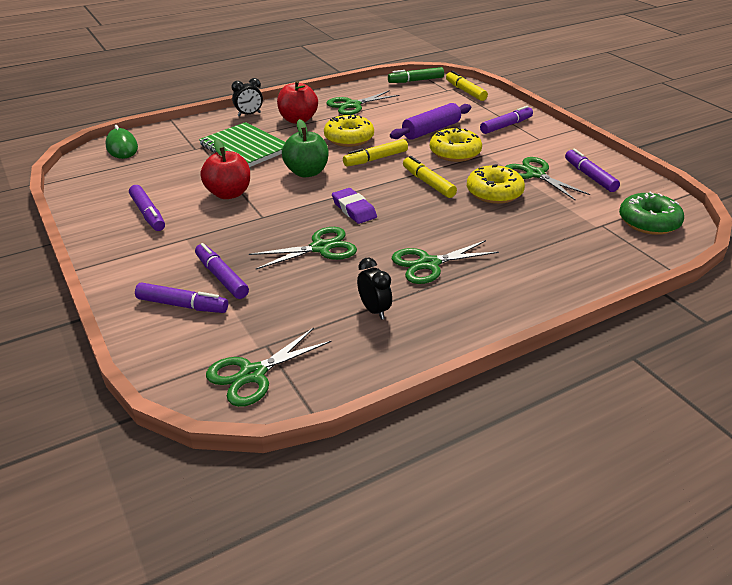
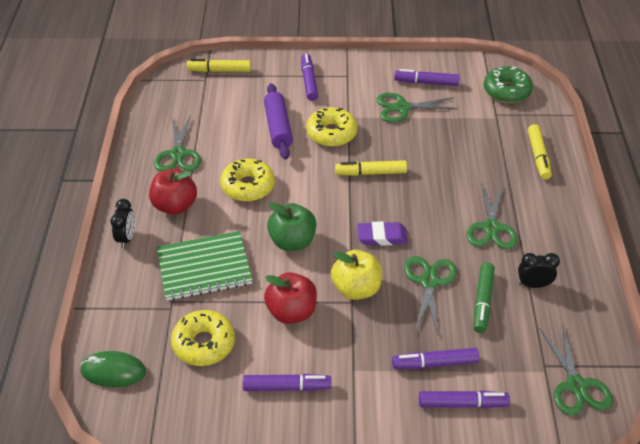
camera: 60 degrees left, 10 degrees up
(182, 305) = (462, 403): purple marker -> purple marker turned 45 degrees clockwise
(279, 214) = (356, 289): none -> yellow apple
(375, 159) = (303, 186): yellow marker -> yellow marker (538, 156)
(415, 80) = (164, 89): green marker -> green marker (482, 301)
(494, 192) = (414, 143): yellow donut -> yellow donut (204, 343)

